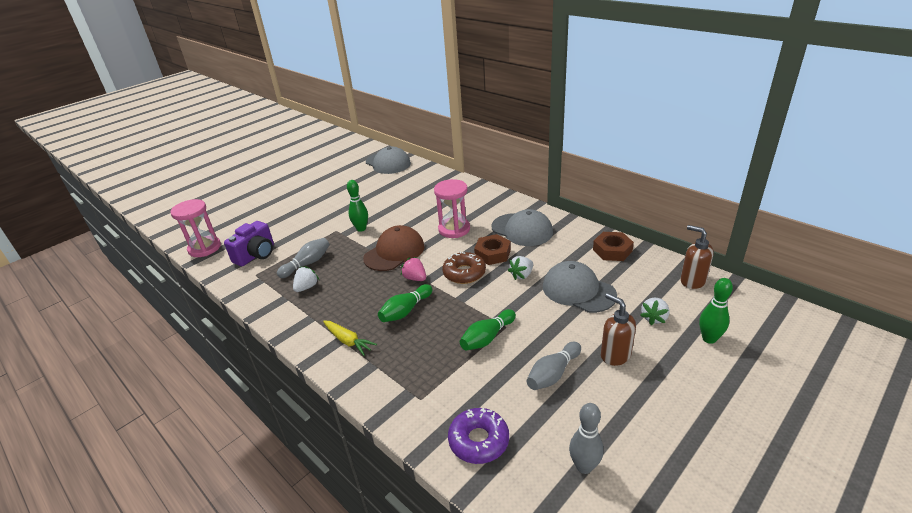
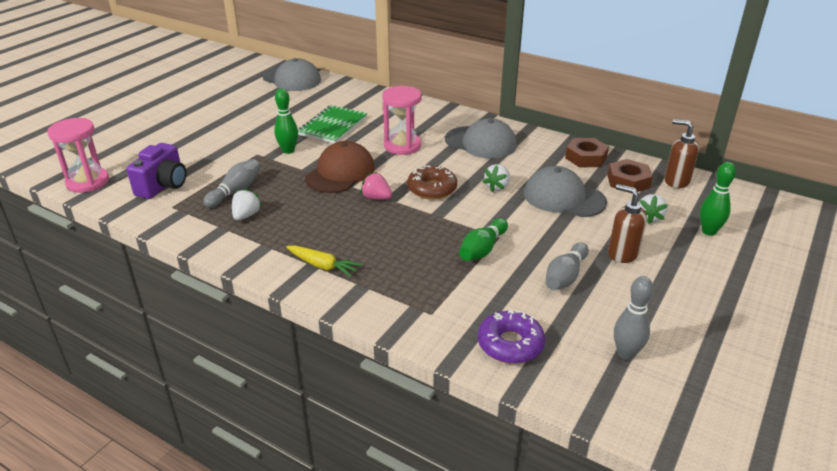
camera: 15 degrees left, 0 degrees up
(404, 208) = (333, 126): none -> green notebook
(405, 311) = (379, 231): green bowling pin -> none
(492, 254) = (457, 168): brown nut -> brown nut (628, 181)

